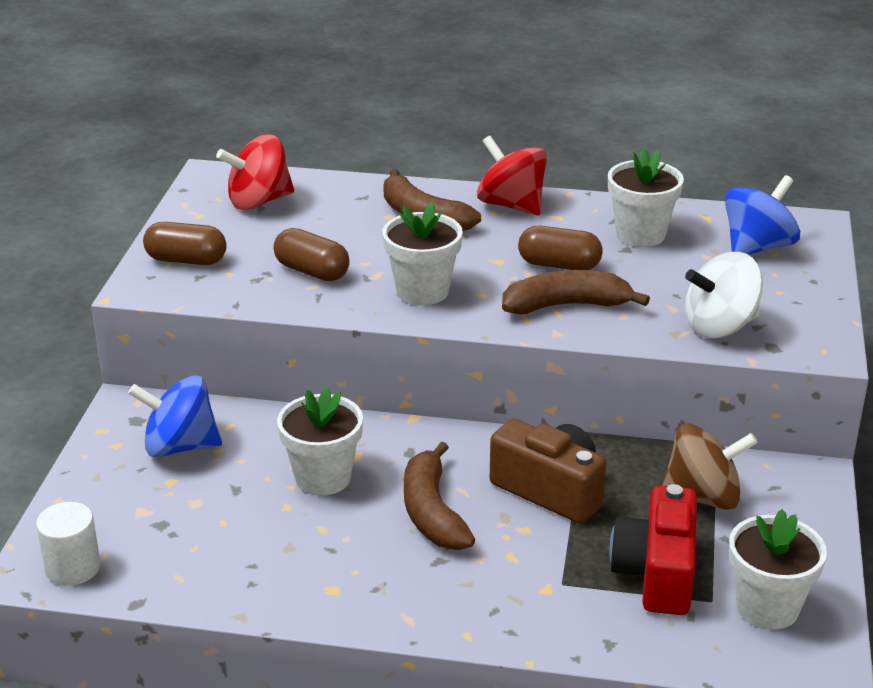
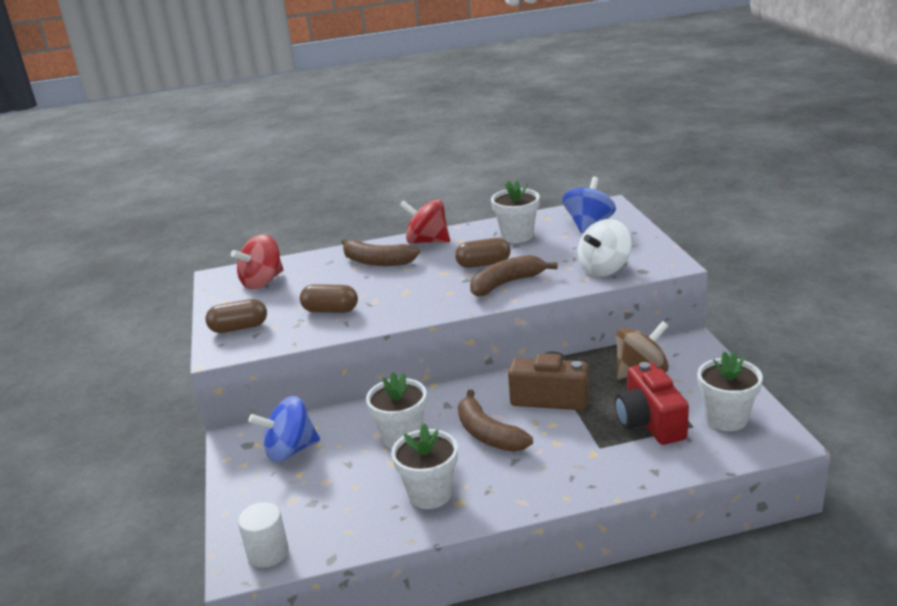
camera: 20 degrees left, 5 degrees down
(422, 291) = (411, 301): white flower pot -> white flower pot (430, 494)

